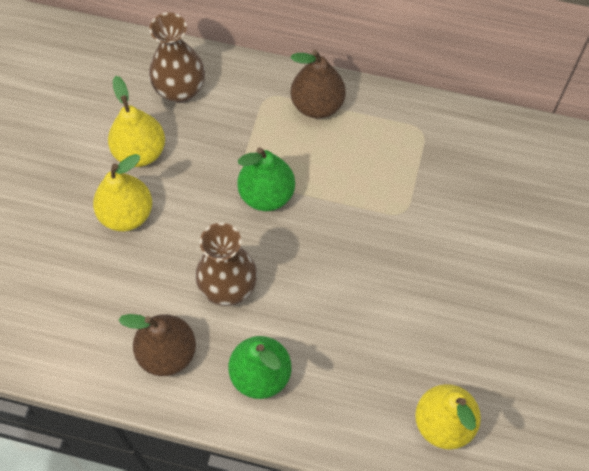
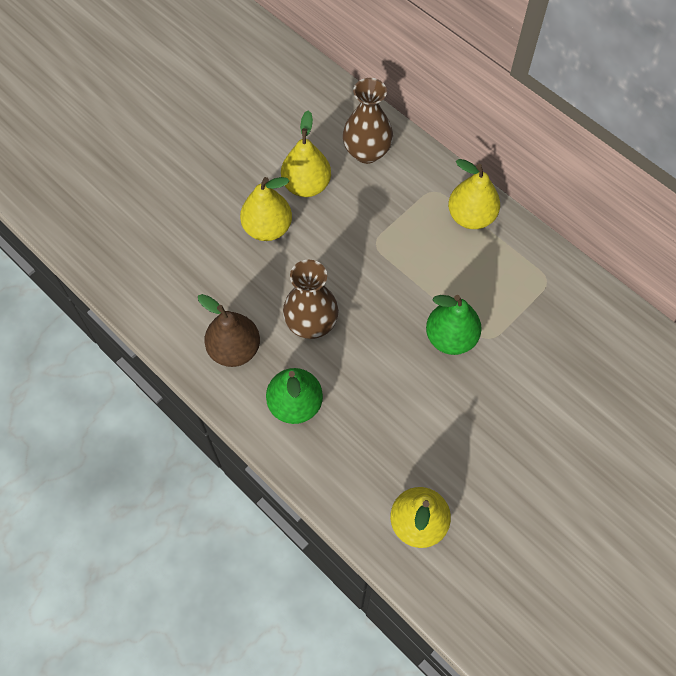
camera: 30 degrees right, 0 degrees up
(267, 194) = (385, 268): green pear -> green pear (450, 338)
(317, 105) = (471, 216): brown pear -> yellow pear

